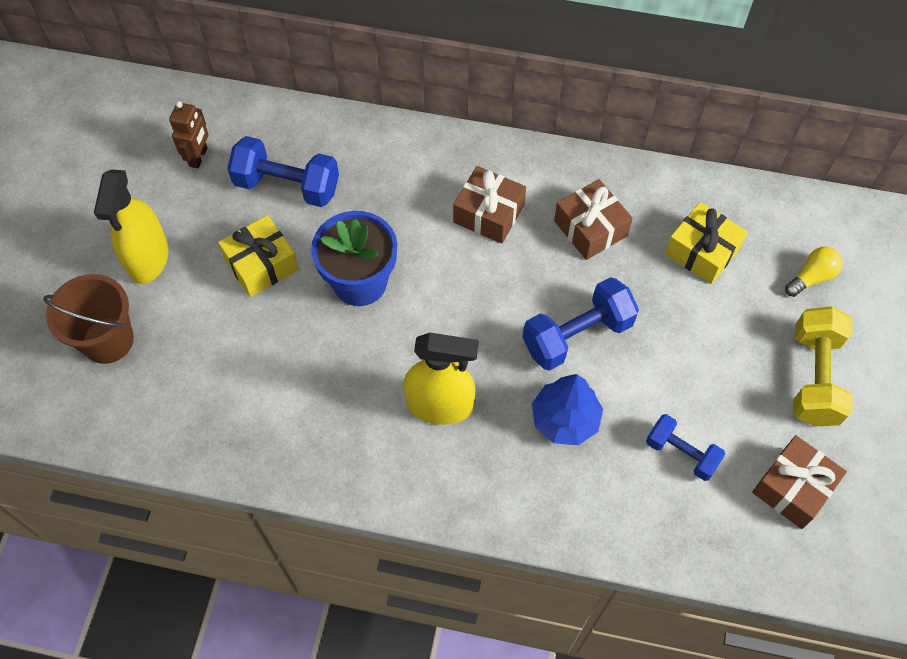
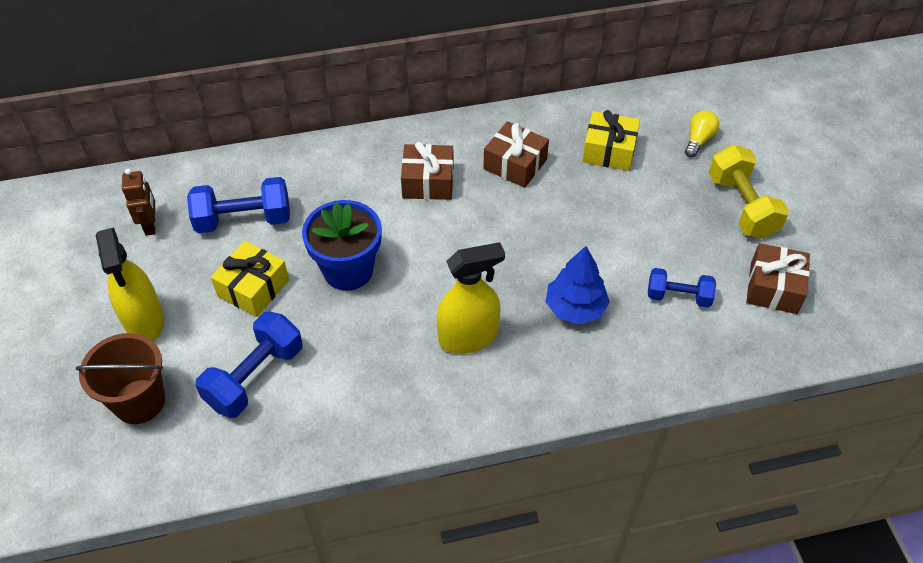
camera: 25 degrees left, 10 degrees down
(577, 335) = (549, 243): blue dumbbell -> blue dumbbell (255, 377)

